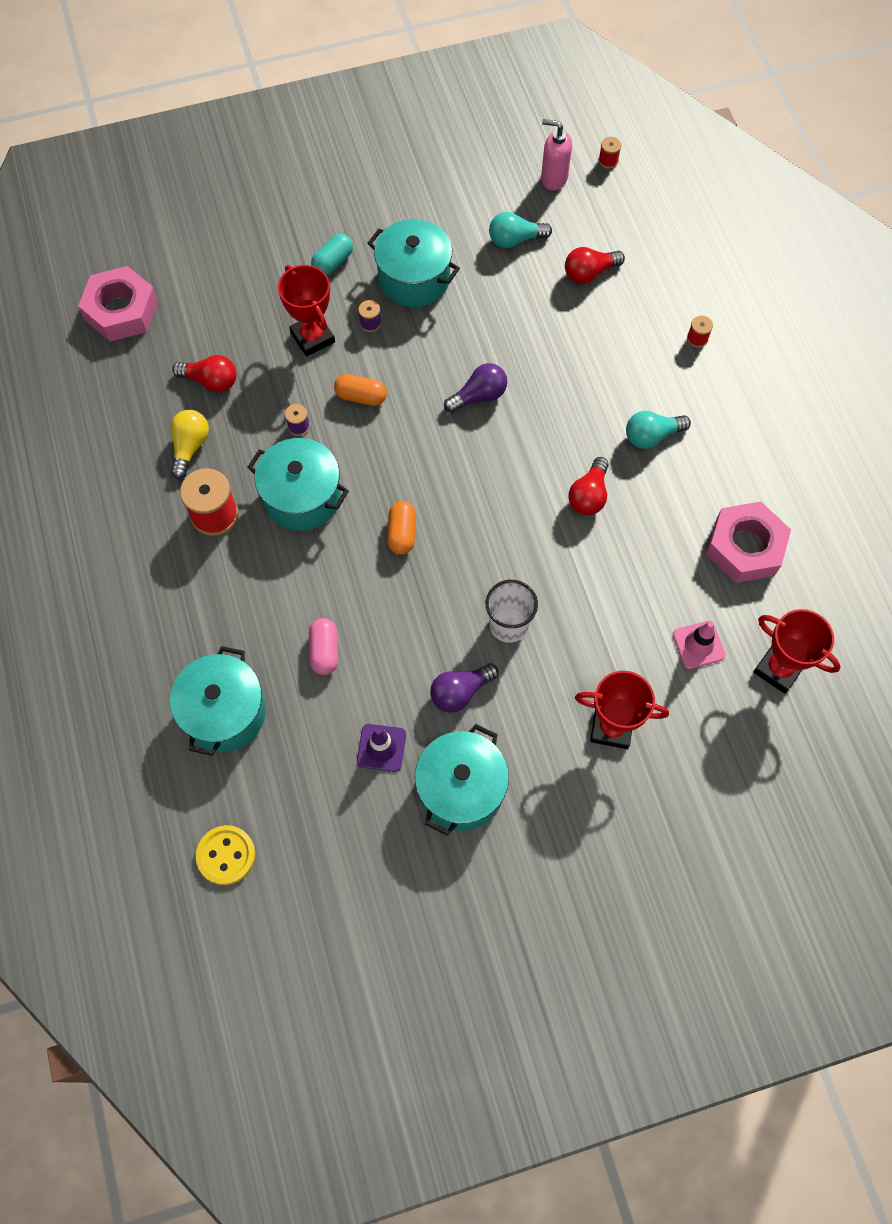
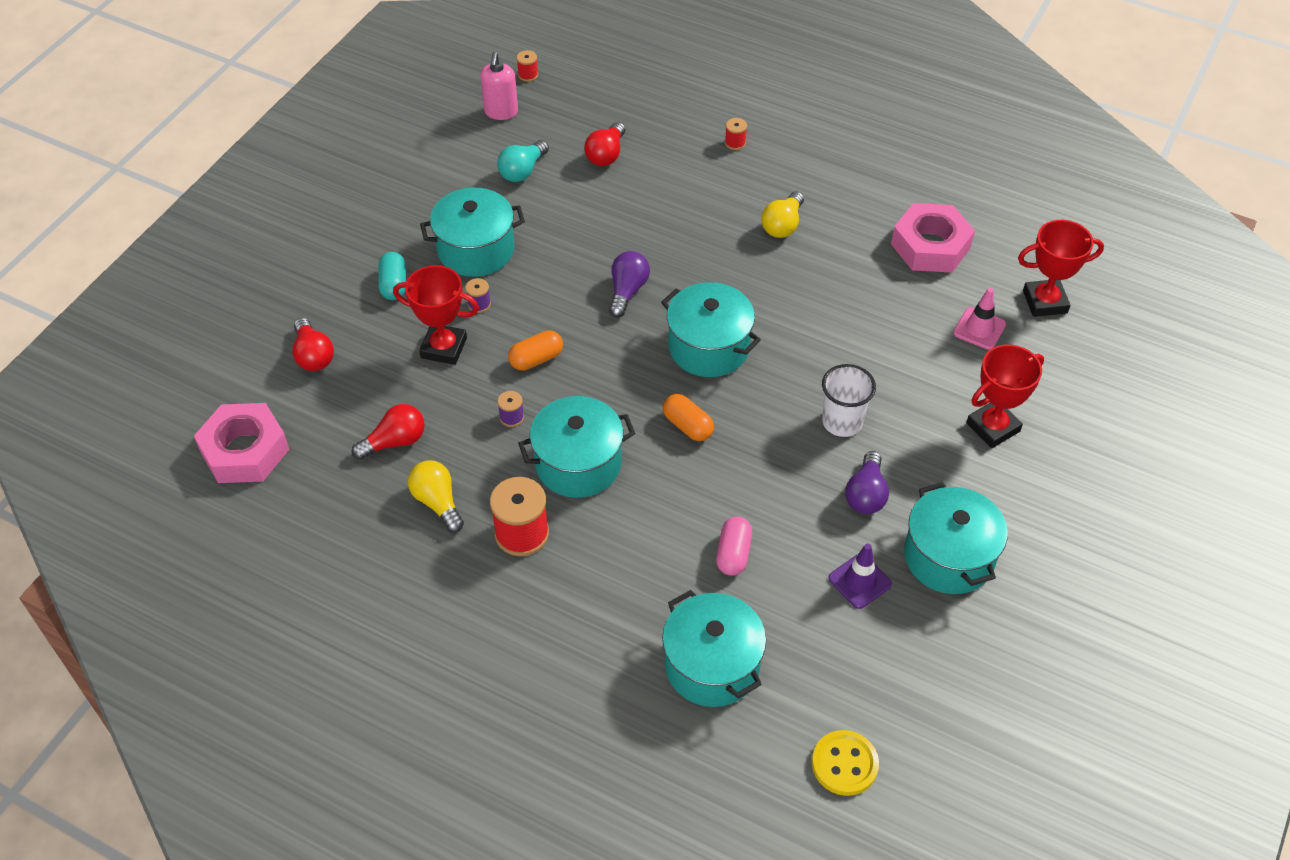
camera: 45 degrees left, 15 degrees down
(324, 651) = (733, 554): pink capsule -> pink capsule turned 60 degrees clockwise
(484, 487) = (708, 347): none -> turquoise pot
(553, 178) = (501, 112): pink soap dispenser -> pink soap dispenser turned 60 degrees counterclockwise
(589, 495) = (789, 295): red light bulb -> red light bulb (313, 355)
(651, 436) = (782, 225): turquoise light bulb -> yellow light bulb

